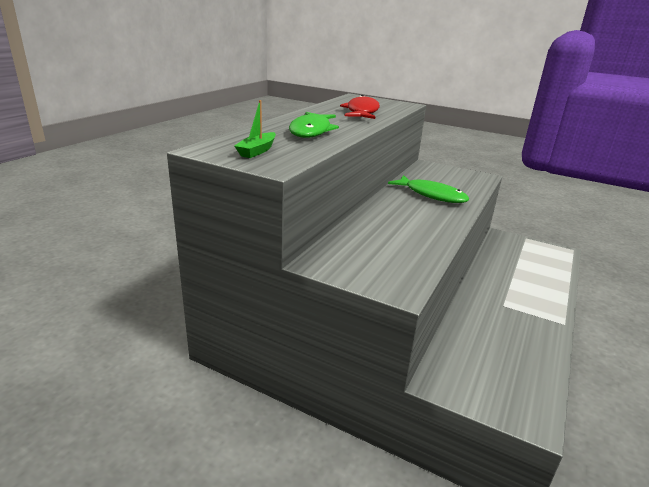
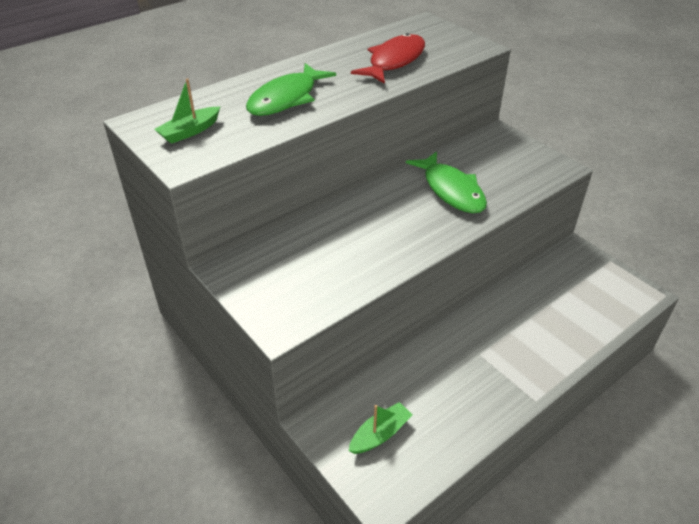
camera: 25 degrees right, 15 degrees up
(488, 375) = (380, 434): none -> green boat

